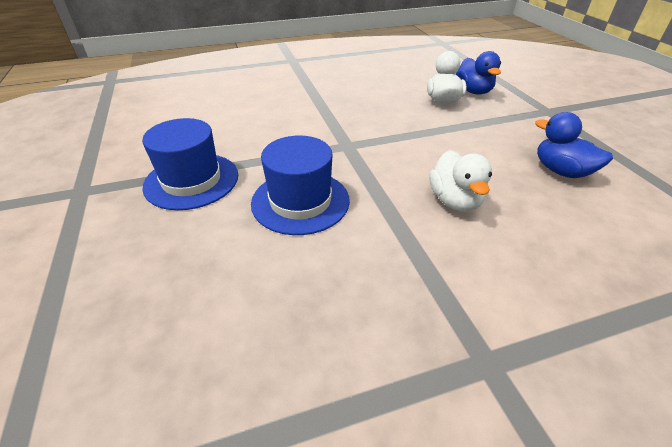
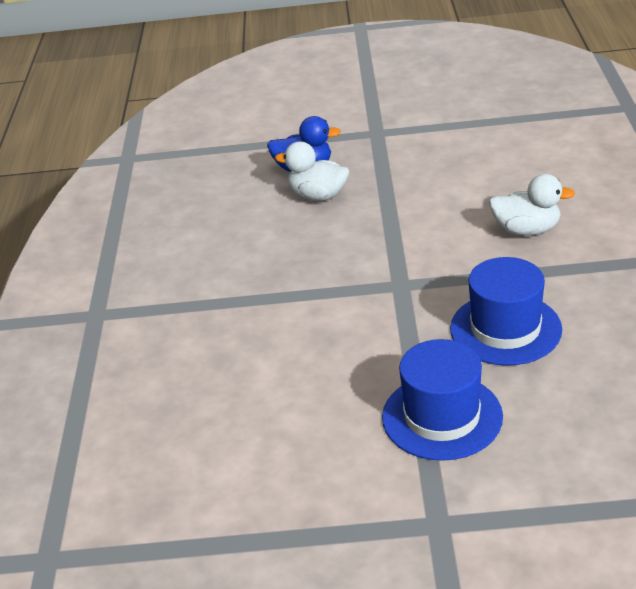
camera: 70 degrees left, 5 degrees down
(561, 171) = (494, 159): blue duck -> none

